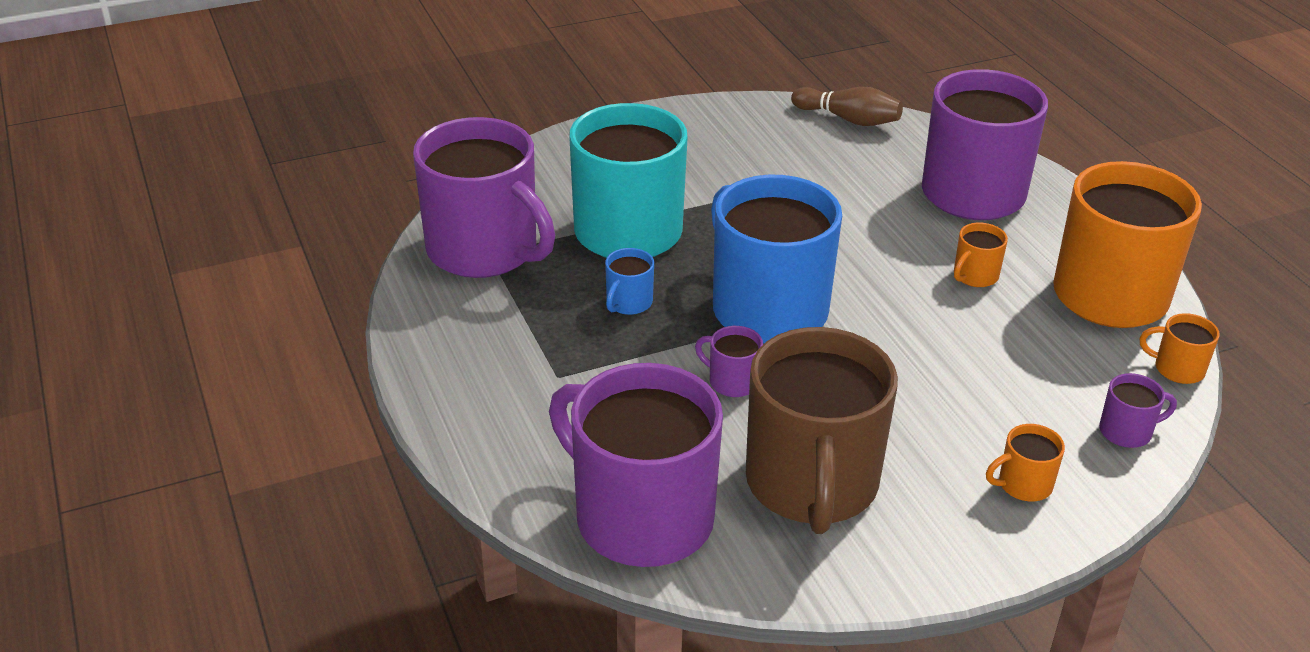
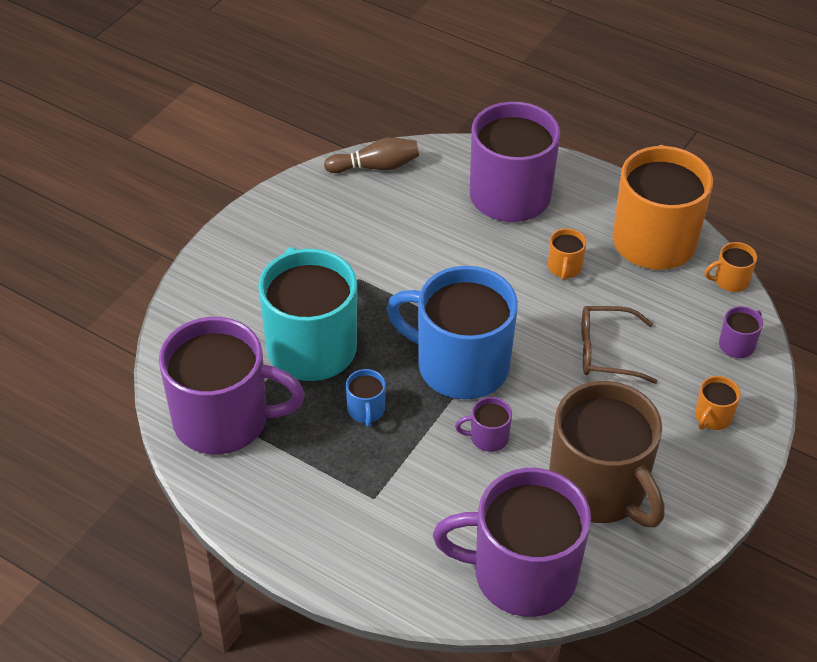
camera: 35 degrees left, 10 degrees up
(949, 367) = (606, 352): none -> brown glasses

